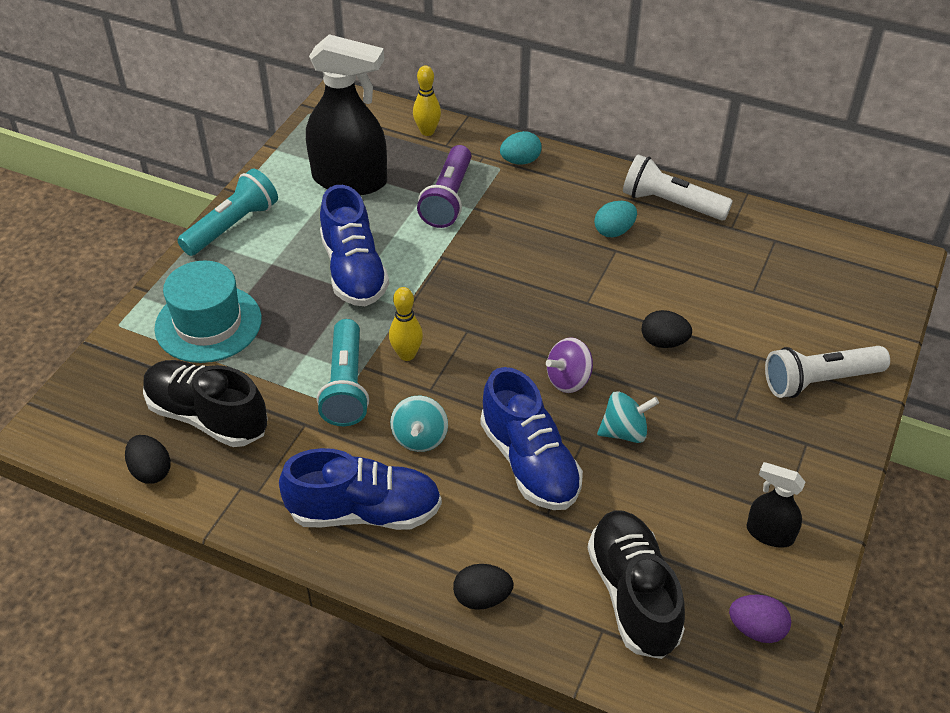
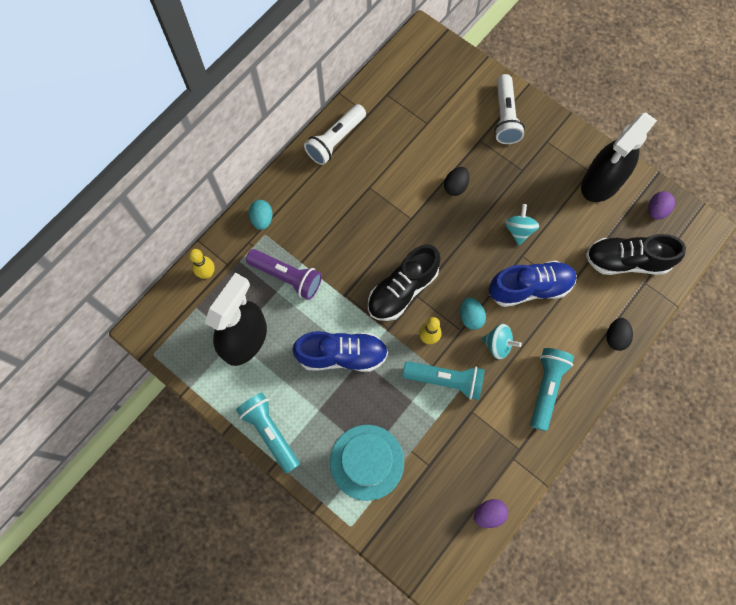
camera: 75 degrees left, 25 degrees up
(151, 471) = (489, 514): black egg -> purple egg
(207, 417) = (451, 472): black shoe -> black shoe (402, 290)
(364, 512) = (546, 388): blue shoe -> turquoise flashlight
(568, 380) = (472, 248): purple spinning top -> none
(614, 231) = (351, 182): turquoise egg -> turquoise egg (470, 317)
(769, 533) = (601, 182): black spray bottle -> black spray bottle, size x2.06

